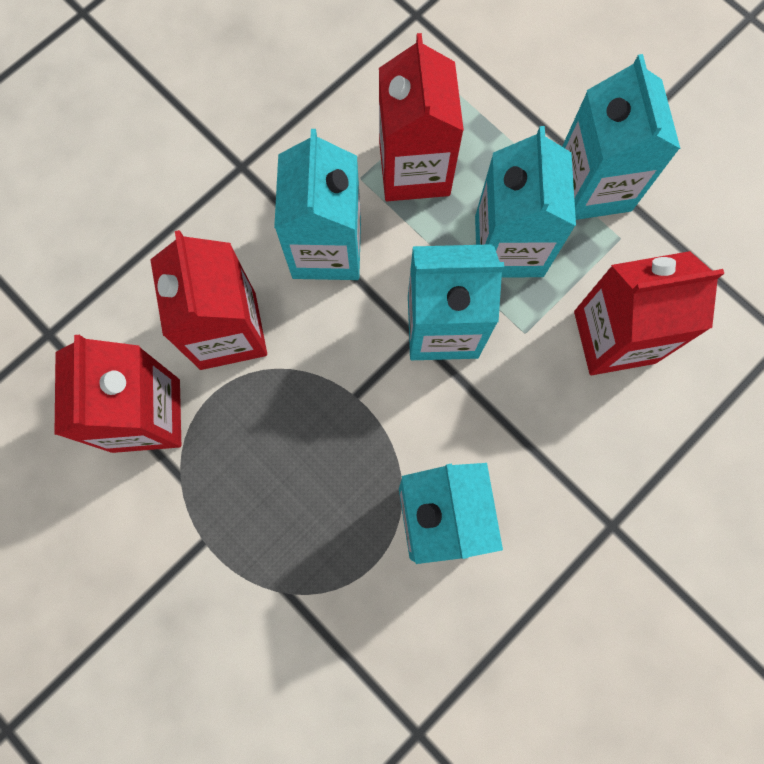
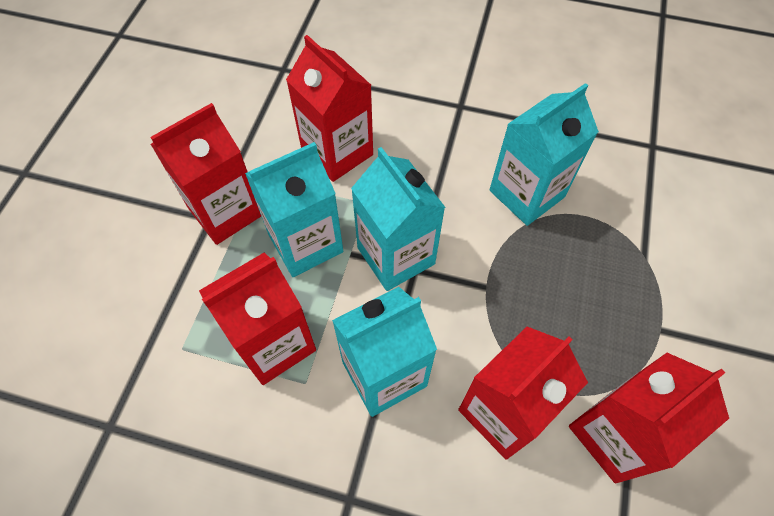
camera: 120 degrees left, 15 degrees down
(593, 186) = (225, 211): turquoise carton -> red carton

